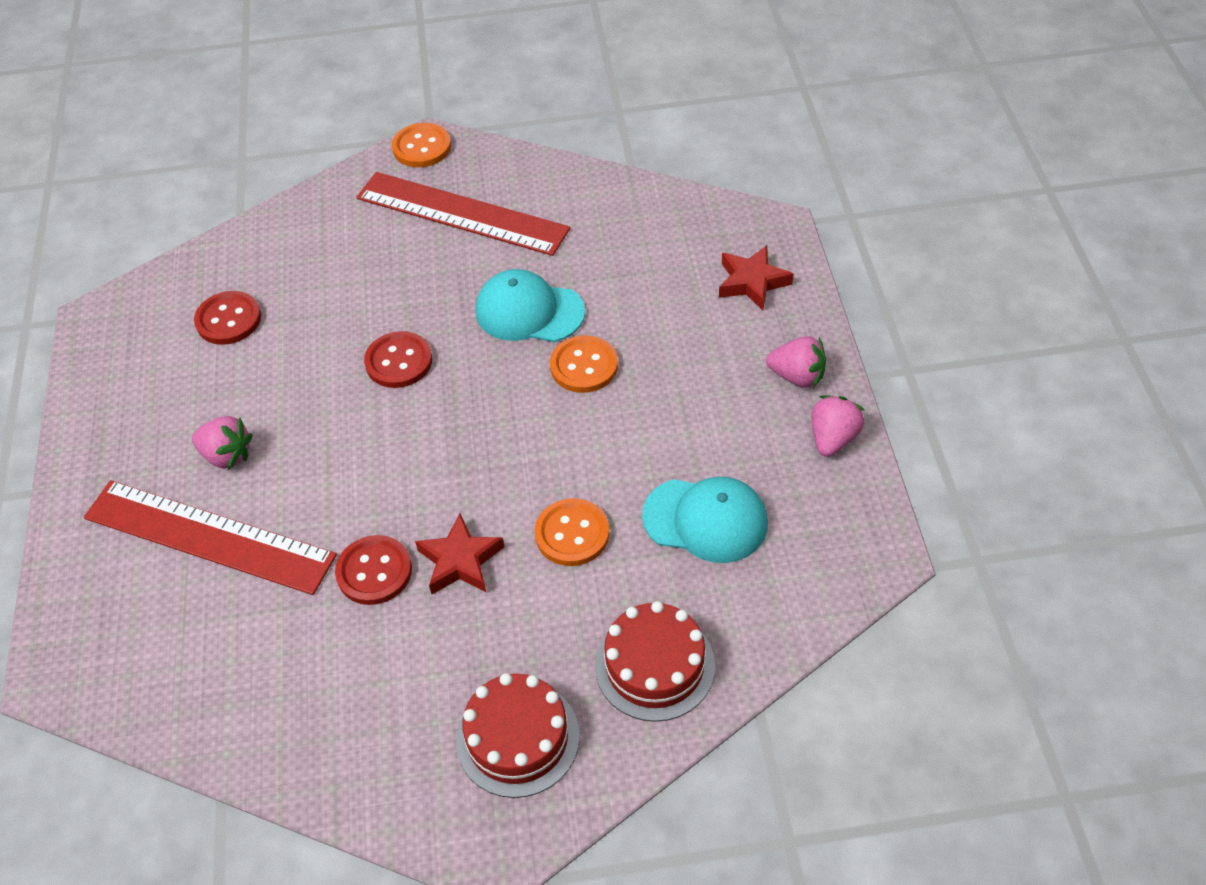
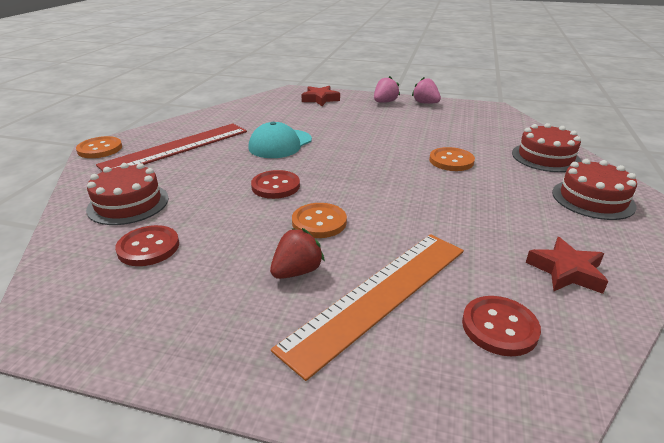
camera: 70 degrees left, 20 degrees down
(209, 536) = (379, 295): red ruler -> orange ruler
(227, 455) = (297, 271): pink strawberry -> red strawberry
(303, 254) = (128, 203): none -> red cake
(374, 571) = (451, 224): red button -> red button (499, 327)
(460, 561) = (456, 194): red star -> red star (566, 271)
(584, 366) = (335, 138): orange button -> orange button (319, 222)
(705, 520) = (458, 132): turquoise cap -> none

